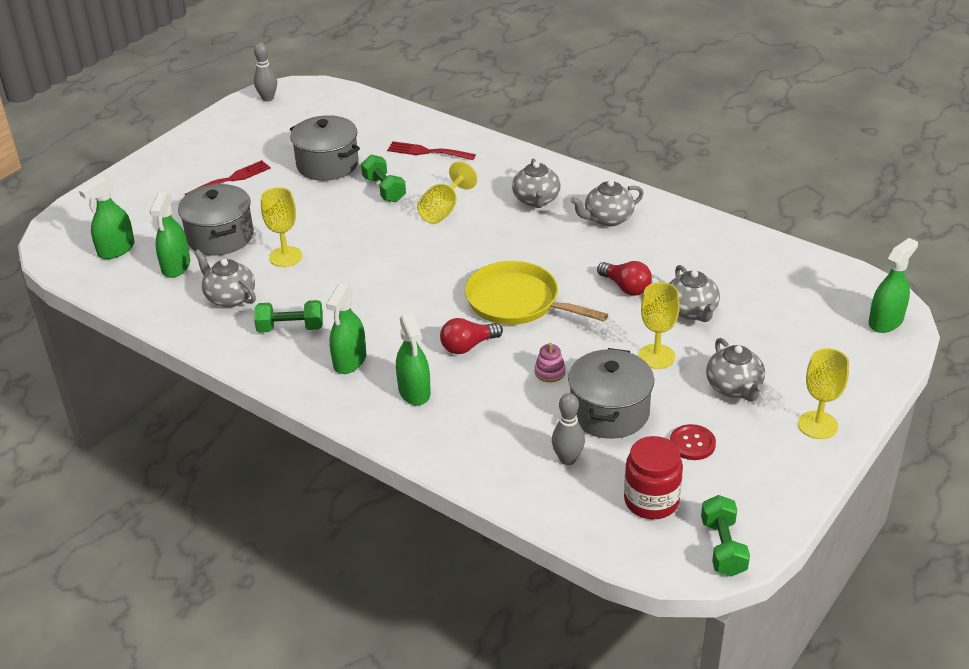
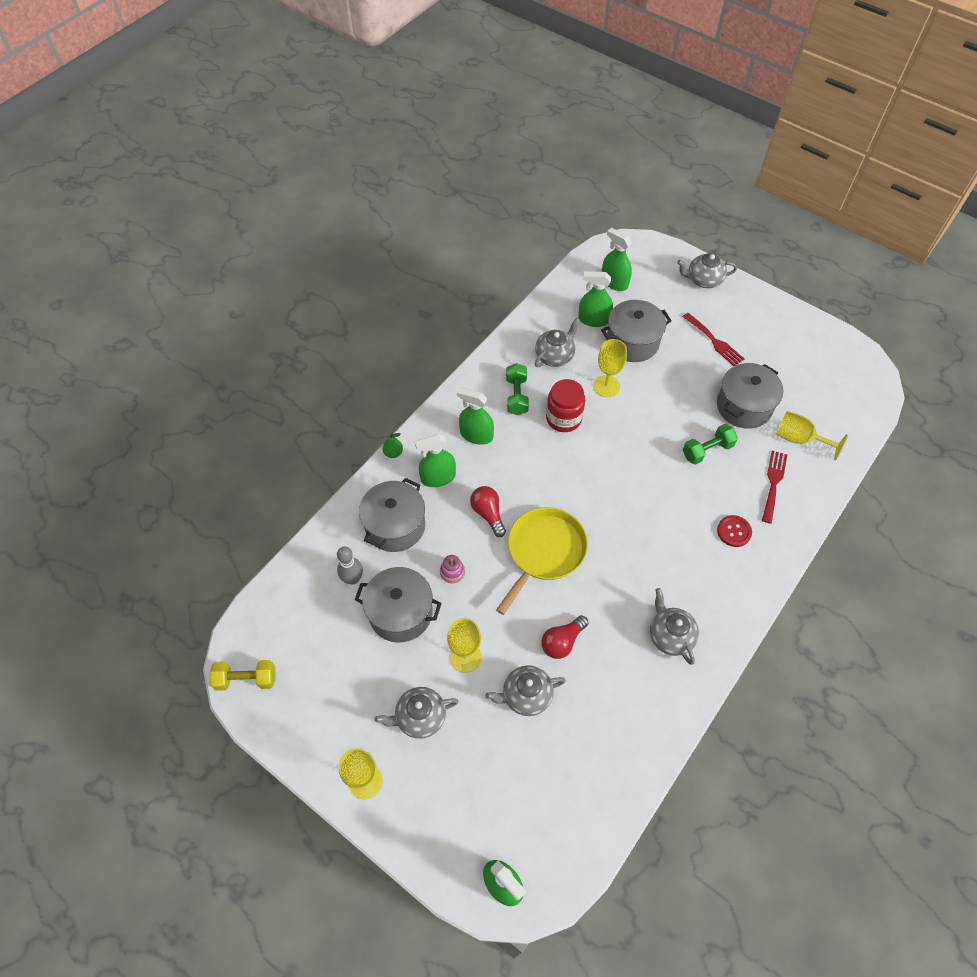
camera: 90 degrees right, 20 degrees up
(268, 98) = (850, 355): grey bowling pin -> none
(373, 436) = (393, 453): none -> green pear
(443, 210) = (677, 496): yellow goblet -> yellow goblet (799, 439)
(488, 426) = (395, 526): none -> grey pot
(536, 200) = (698, 574): grey teapot -> grey teapot (703, 280)
(651, 501) = (301, 634): red jar -> red jar (563, 418)
(692, 443) = (357, 672): red button -> red button (734, 531)
(723, 547) = (246, 679): green dumbbell -> yellow dumbbell

